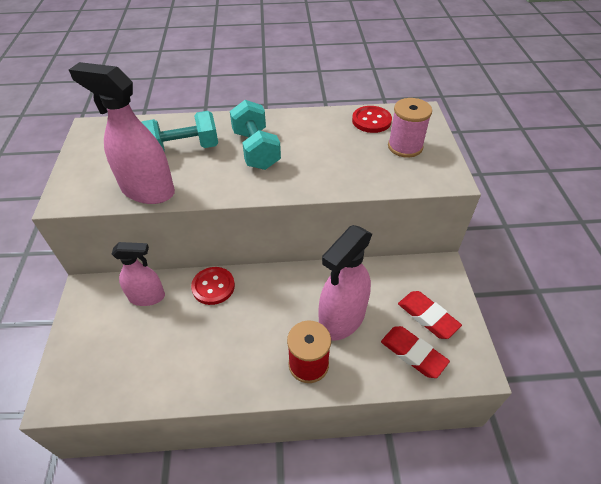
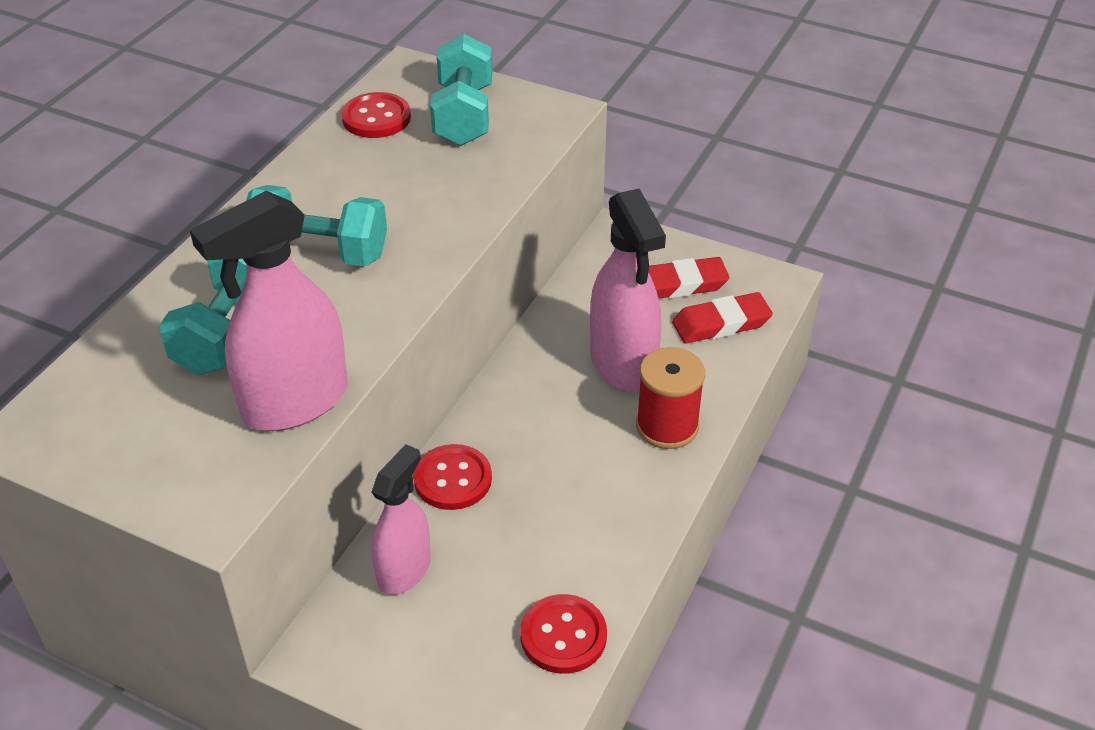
camera: 60 degrees left, 5 degrees down
(132, 385) = (563, 636): none -> red button
(405, 146) = (463, 115): pink spool -> turquoise dumbbell

